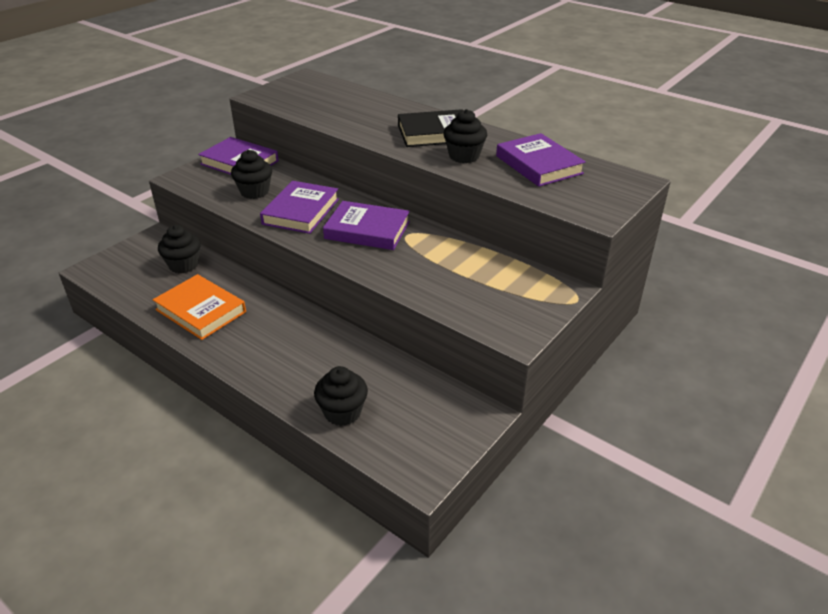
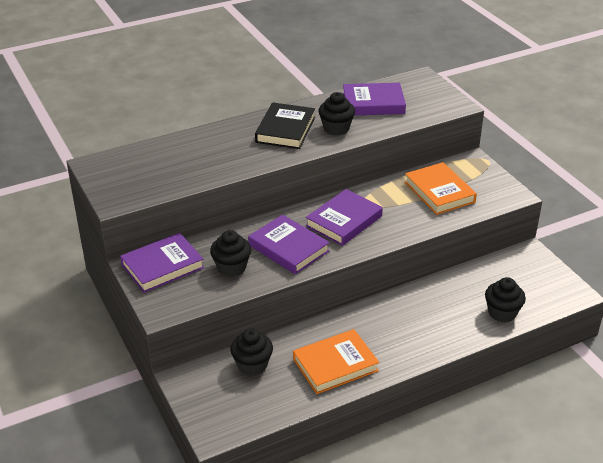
camera: 65 degrees left, 0 degrees up
(472, 278) = (439, 192): none -> orange book

